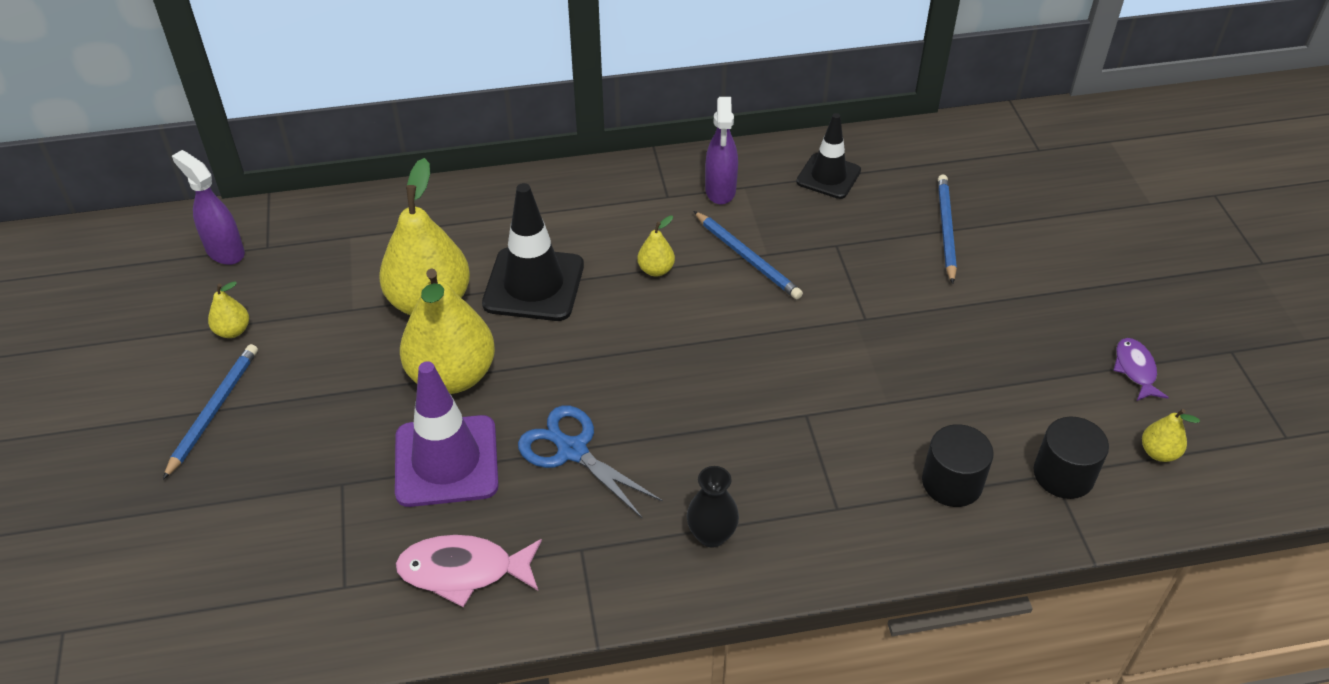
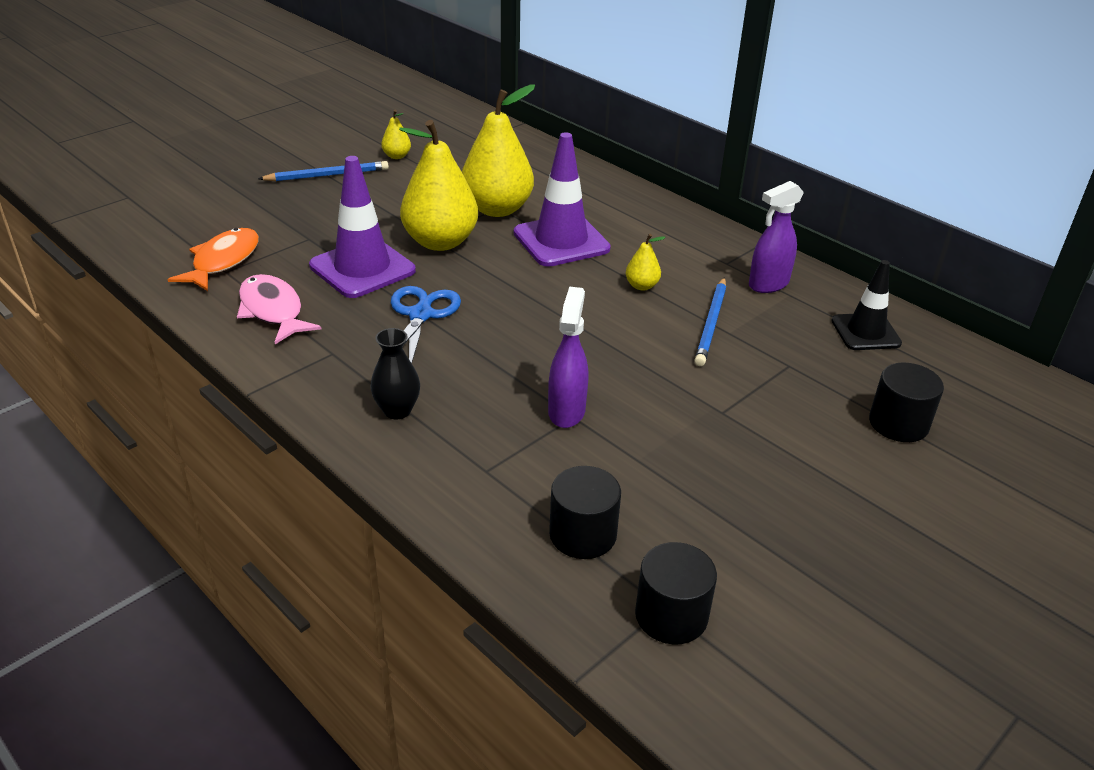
camera: 55 degrees right, 10 degrees down
(225, 251) = (458, 129): purple spray bottle -> purple spray bottle (566, 411)
(320, 582) = (223, 261): none -> orange fish
(533, 285) = (561, 241): black traffic cone -> purple traffic cone
(945, 229) = (898, 423): blue pencil -> black cylinder
(1135, 369) = (882, 630): purple fish -> none
(1158, 452) = (782, 689): yellow pear -> none

